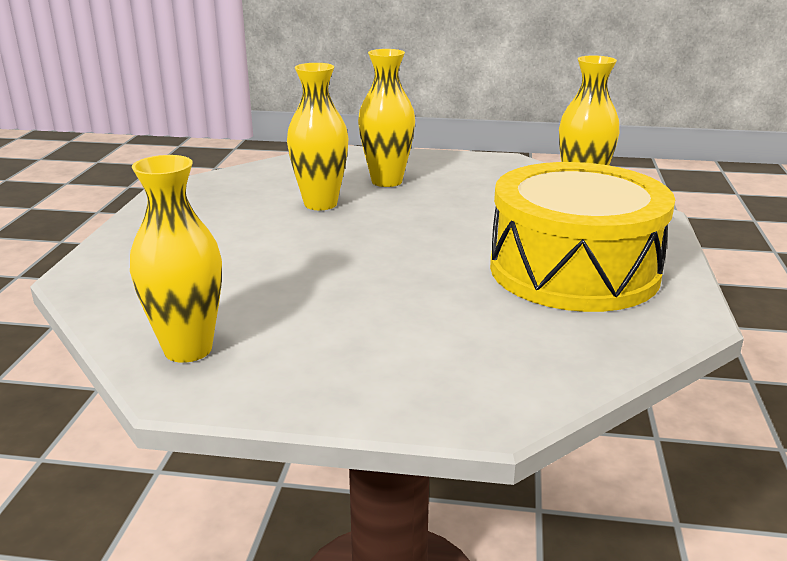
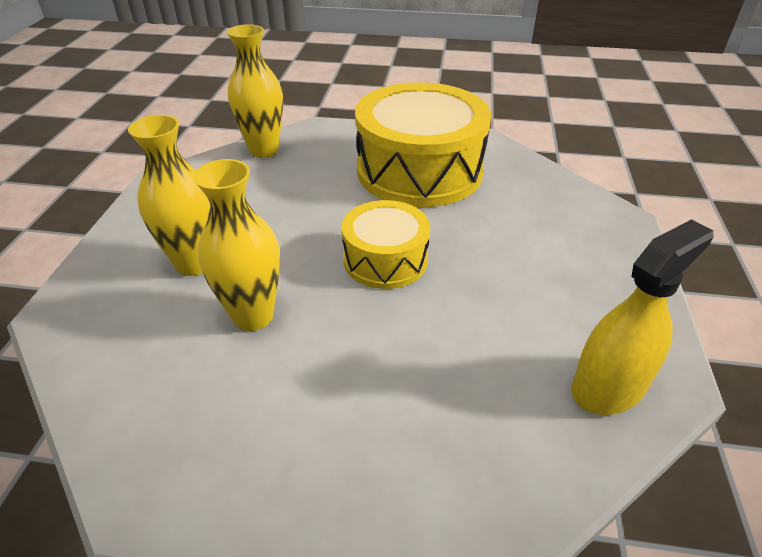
camera: 90 degrees left, 15 degrees up
(188, 349) = (609, 386): yellow vase -> yellow spray bottle
(391, 250) = (385, 259): none -> yellow drum

